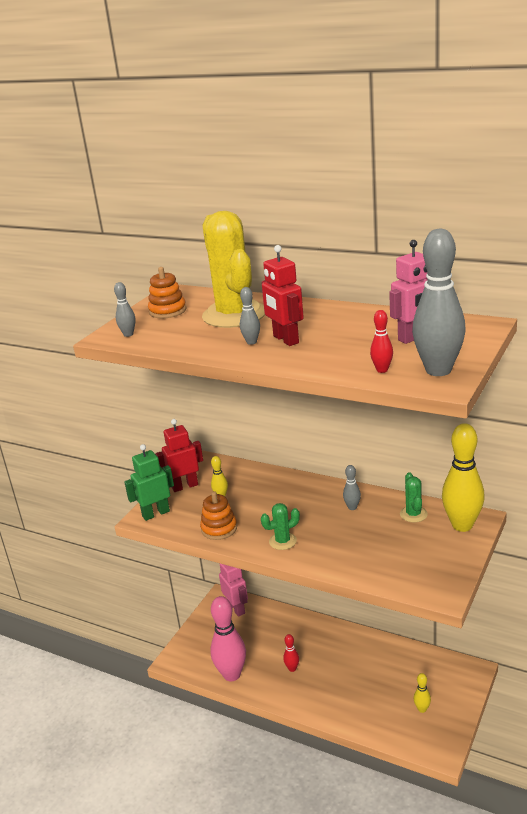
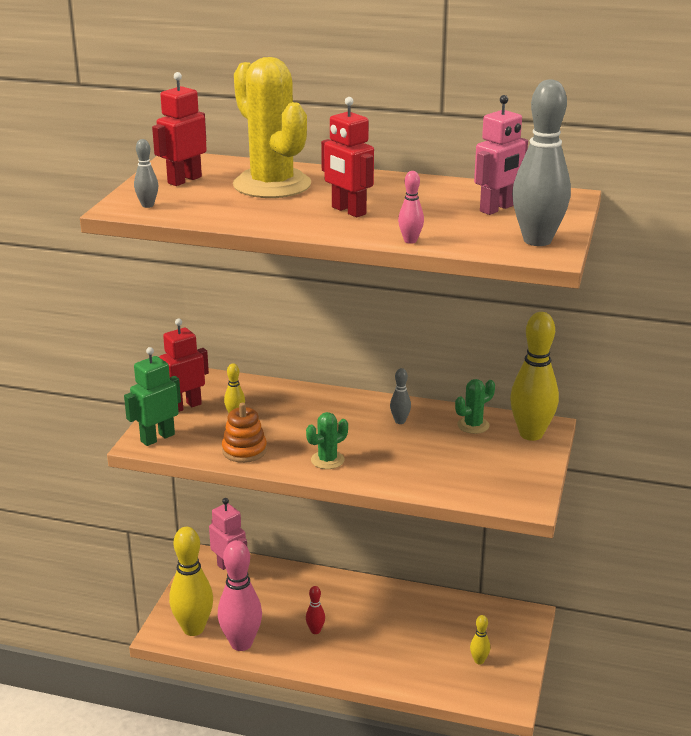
camera: 15 degrees left, 0 degrees up
(167, 311) = (184, 180): orange stacking toy -> red robot
(198, 658) = (193, 629): none -> yellow bowling pin
(251, 342) = (308, 213): grey bowling pin -> none
(325, 370) = (410, 241): none -> pink bowling pin
(382, 370) = (475, 240): red bowling pin -> none
(413, 514) = (473, 425): green cactus -> green cactus turned 75 degrees clockwise

